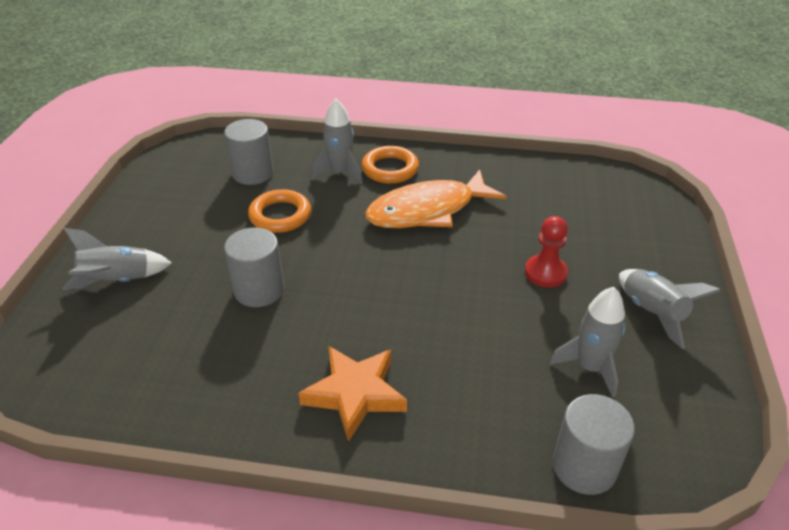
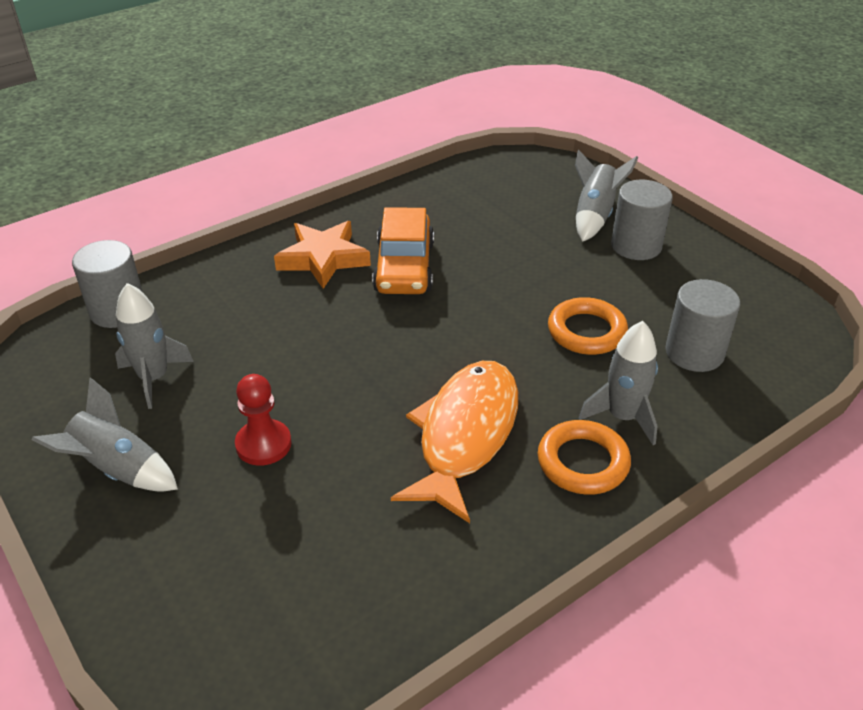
camera: 135 degrees right, 0 degrees up
(259, 290) = (491, 270): grey cylinder -> grey cylinder (636, 246)
(308, 337) = (404, 267): none -> orange car

